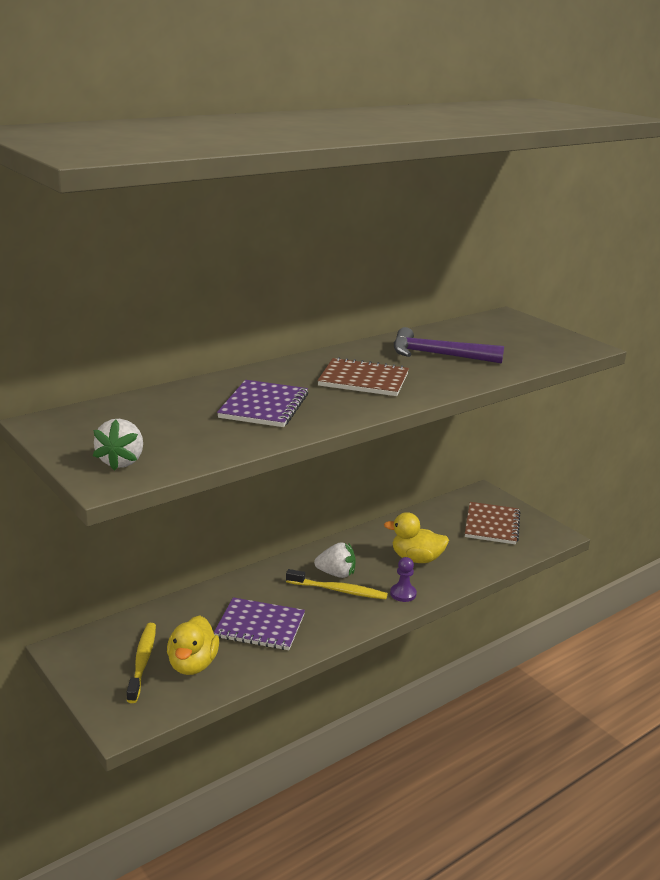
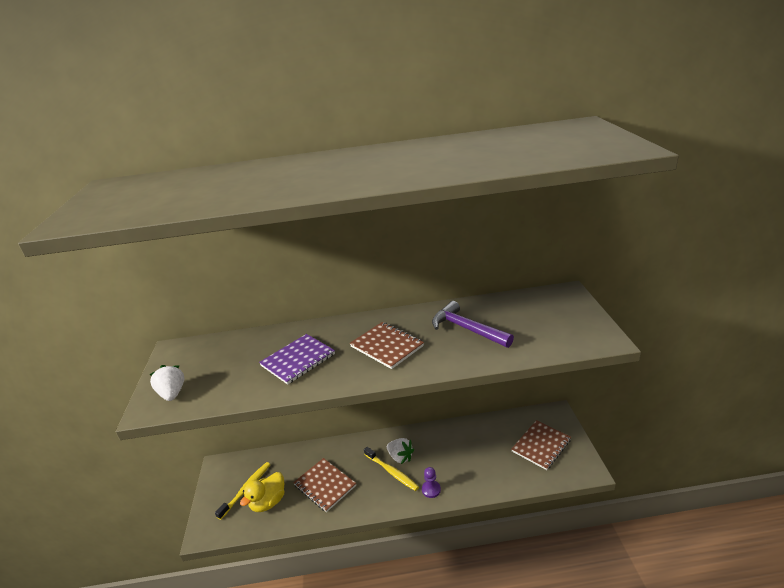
camera: 35 degrees right, 5 degrees up
(121, 462) = (172, 393): white strawberry -> white strawberry turned 120 degrees clockwise
(260, 626) = (325, 485): purple notebook -> brown notebook
(416, 559) = (462, 461): yellow duck -> none

